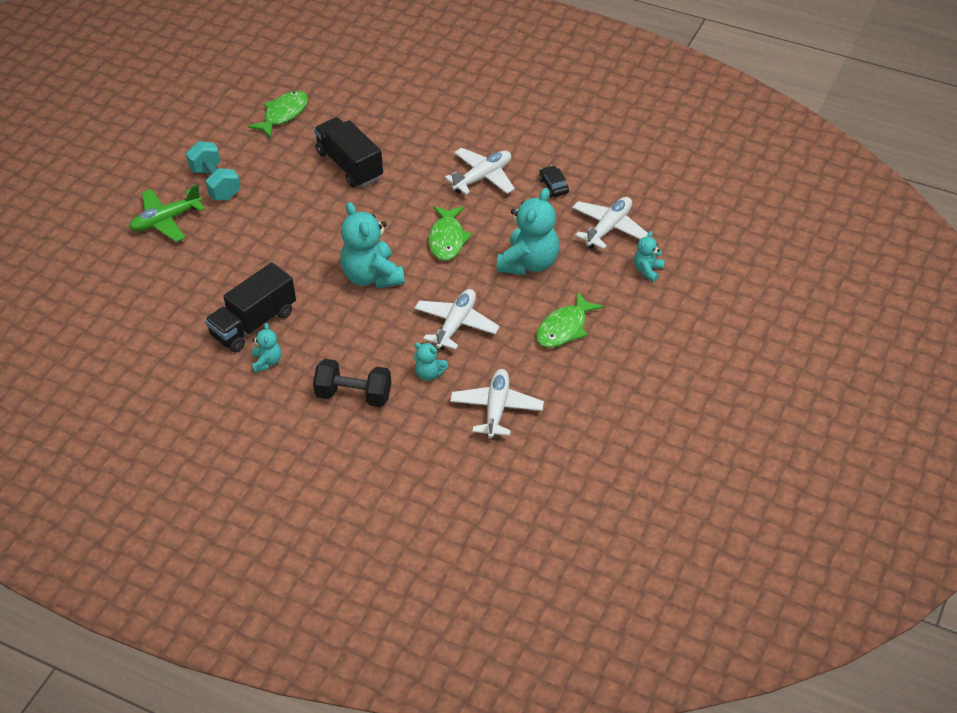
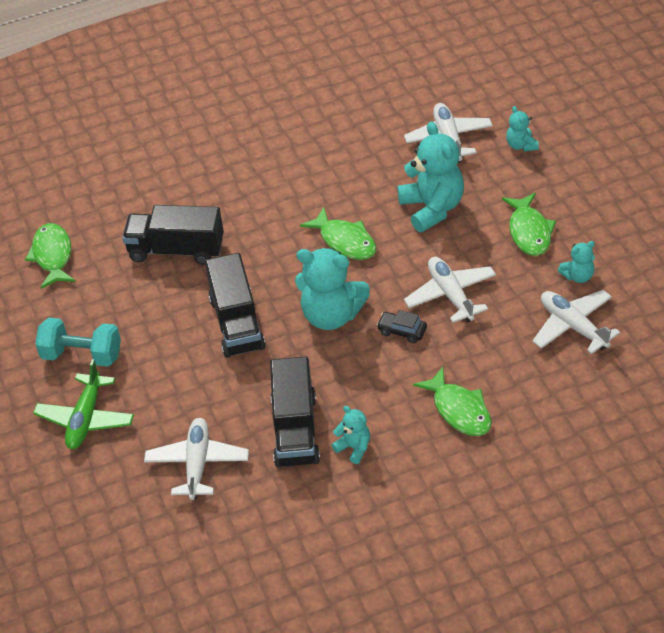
camera: 45 degrees left, 0 degrees up
(316, 235) = (237, 323): none -> black truck
(354, 395) = (459, 410): black dumbbell -> green fish
(429, 373) = (488, 345): turquoise teddy bear -> turquoise teddy bear (578, 276)
(483, 177) = (298, 176): white plane -> white plane (197, 464)
(553, 186) = (362, 140): black car -> black car (402, 331)

